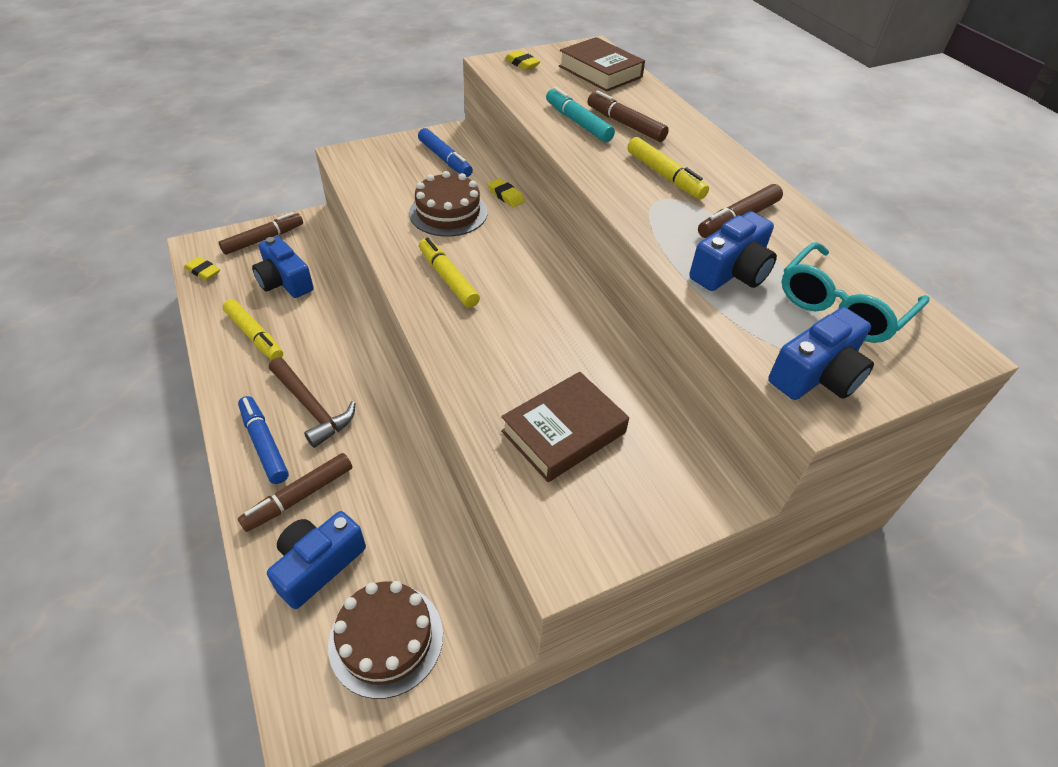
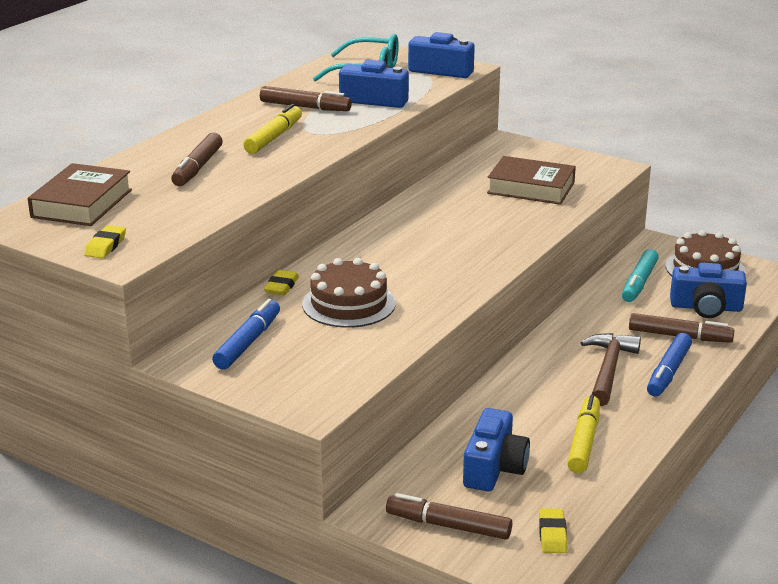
camera: 120 degrees left, 20 degrees down
(448, 278) = (444, 270): yellow marker -> none
(578, 123) = (220, 186): turquoise marker -> turquoise marker (639, 283)

